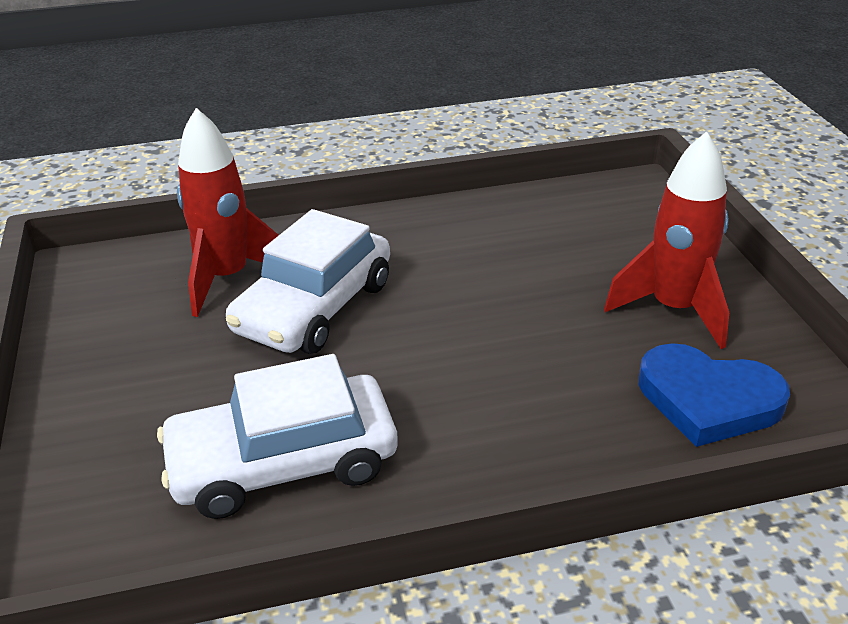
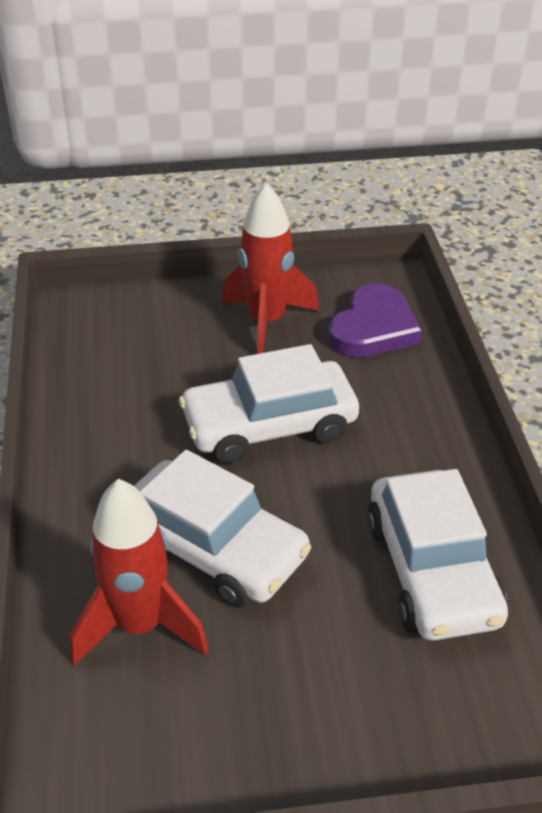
camera: 85 degrees left, 5 degrees up
(492, 327) = (269, 426): none -> white car
(708, 400) = (373, 328): blue heart -> purple heart

